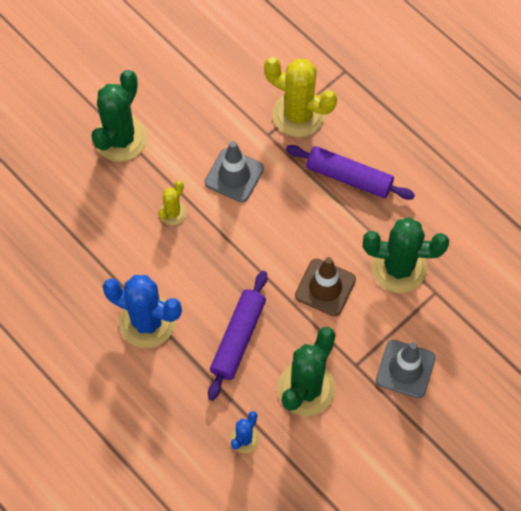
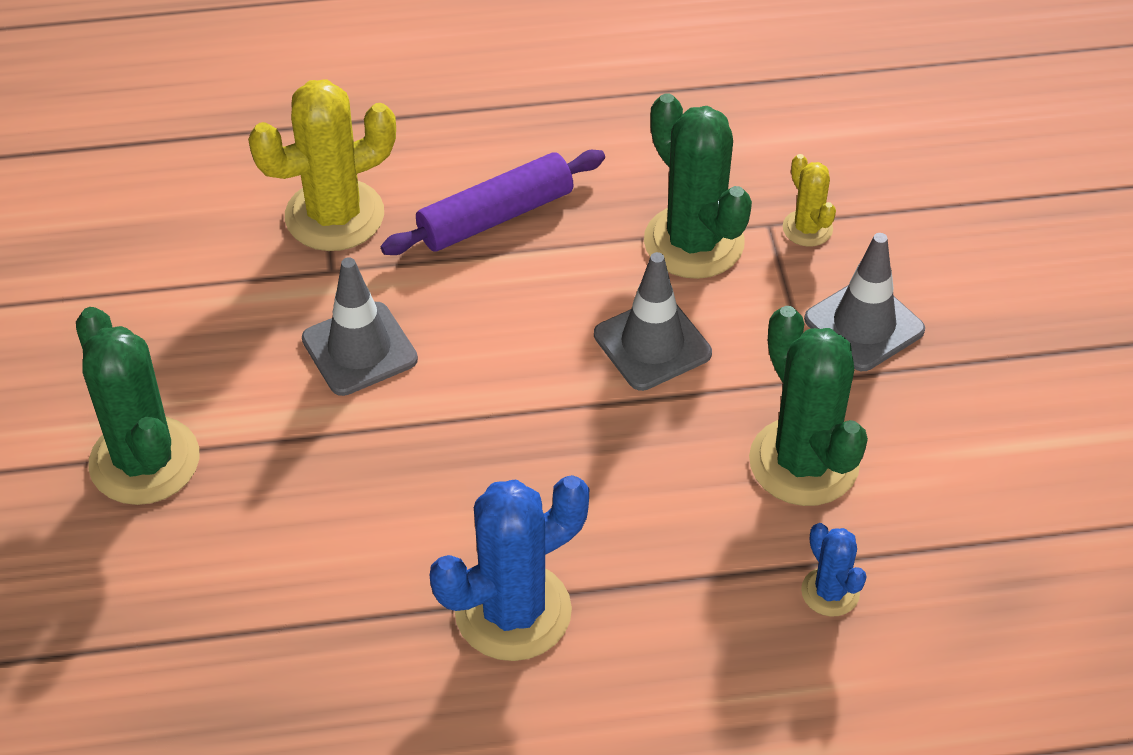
camera: 55 degrees left, 15 degrees down
(172, 213) = (348, 465): yellow cactus -> yellow cactus (807, 228)
(238, 338) = (647, 502): purple rolling pin -> none
(325, 287) = (652, 344): brown traffic cone -> grey traffic cone
(398, 267) = (694, 242): green cactus -> green cactus turned 75 degrees counterclockwise

